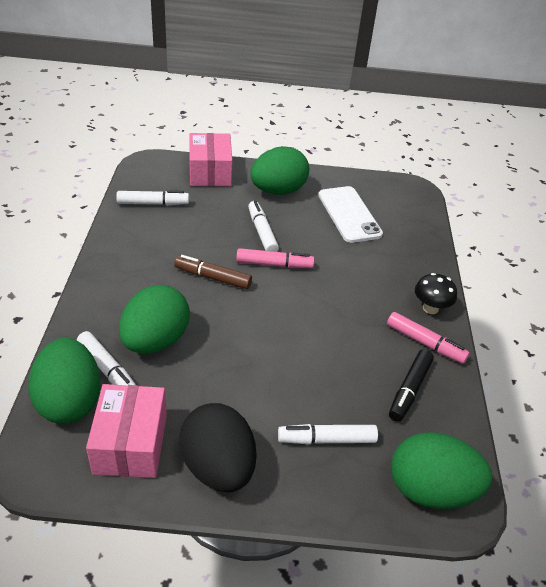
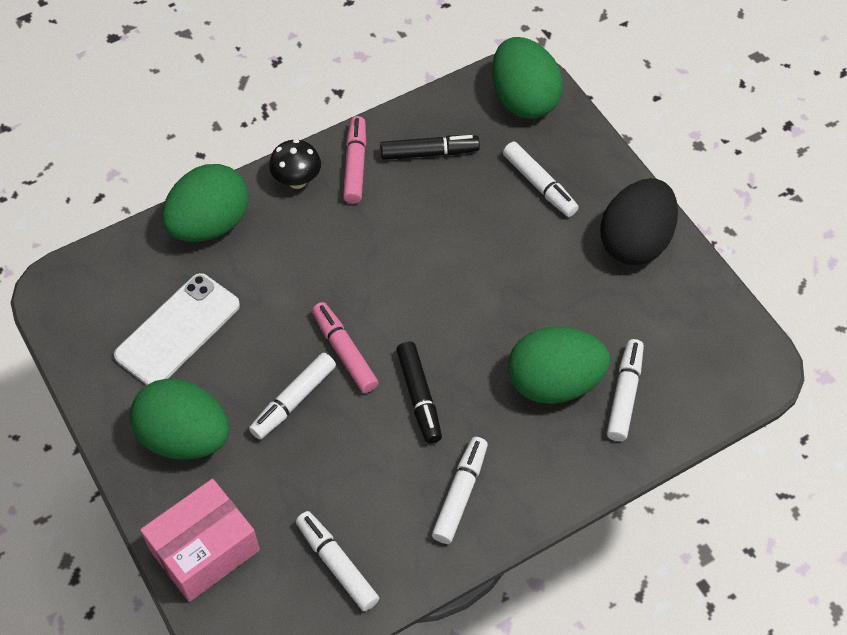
camera: 120 degrees left, 15 degrees up
(69, 401) = (683, 396): green egg -> green egg (210, 224)
(130, 443) = (675, 316): pink box -> none
(136, 260) = (460, 494): none -> white marker
(213, 277) = (419, 396): brown marker -> black marker

